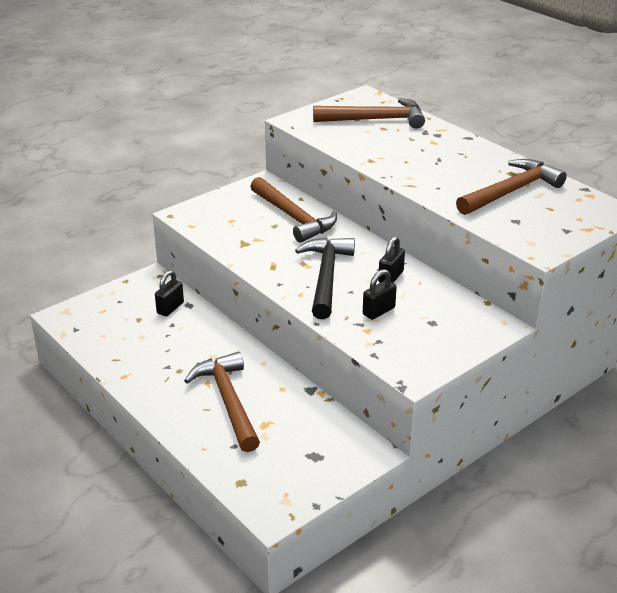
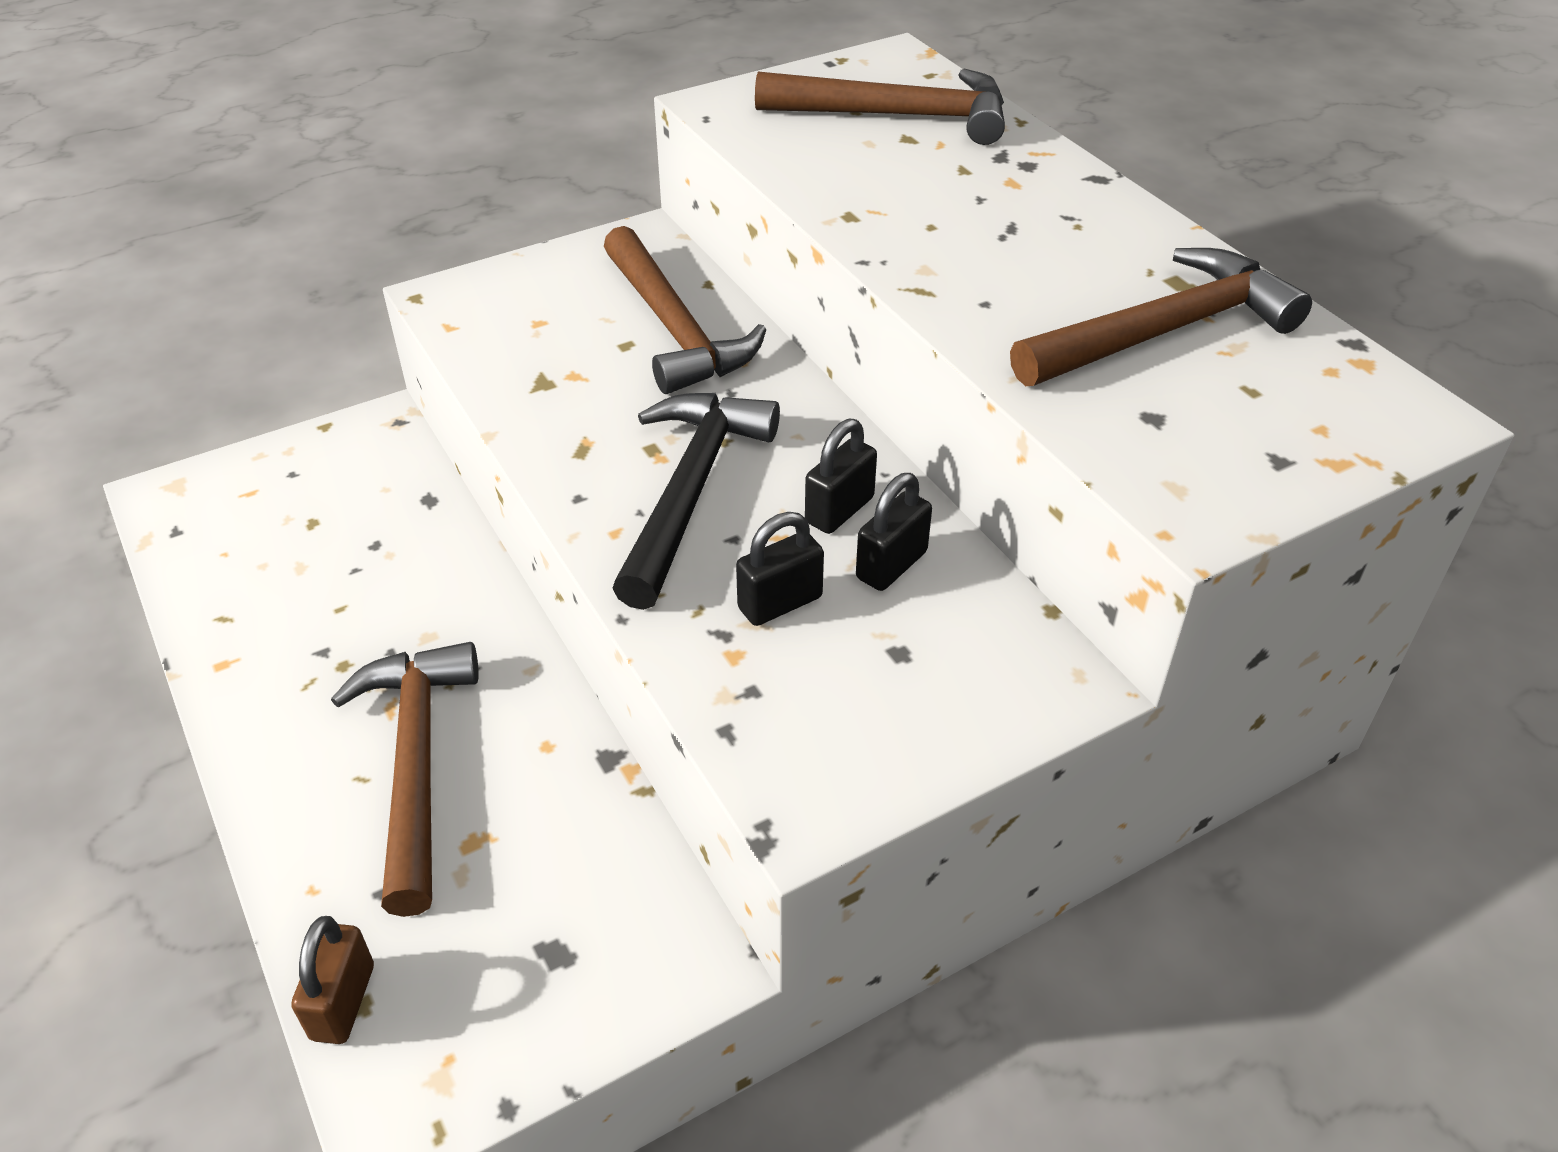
camera: 10 degrees right, 10 degrees up
(170, 308) = (387, 503): black padlock -> black padlock (891, 565)
(234, 482) = (343, 1002): none -> brown padlock

